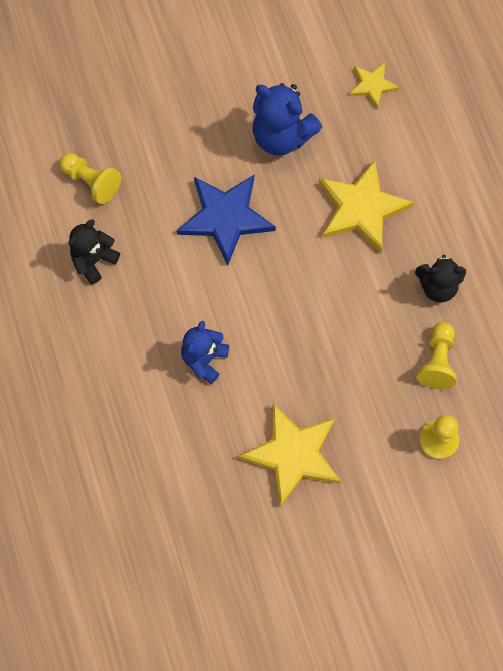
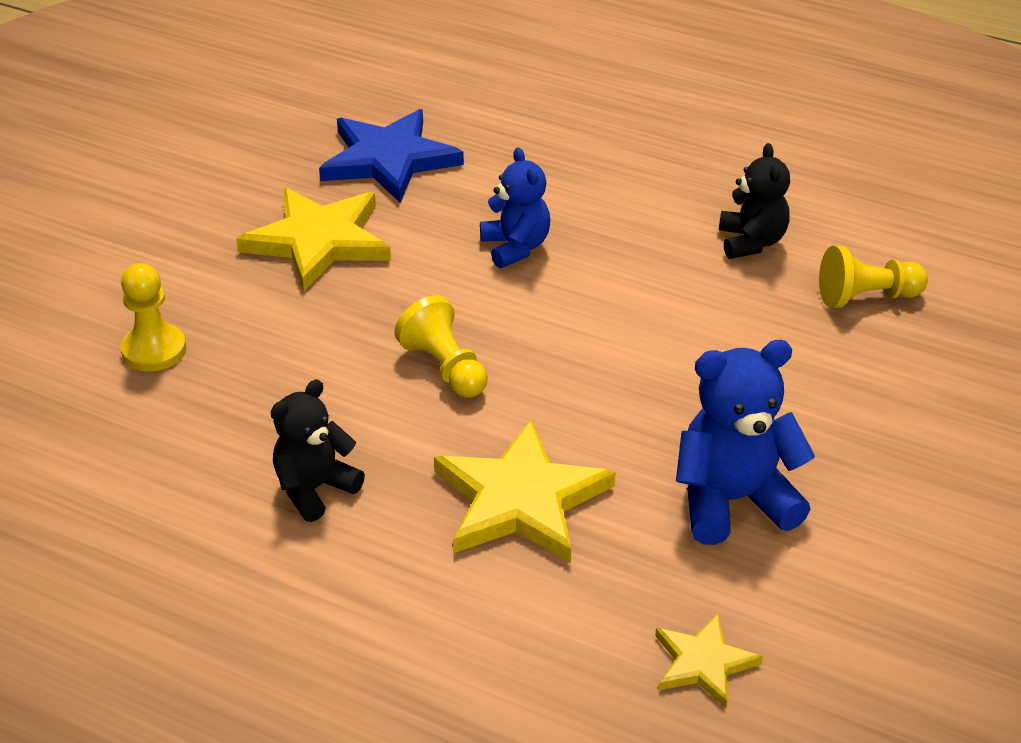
camera: 135 degrees right, 30 degrees down
(226, 218) = (672, 371): blue star -> blue star (388, 160)
(437, 361) = (232, 416): yellow pawn -> yellow pawn (445, 368)

